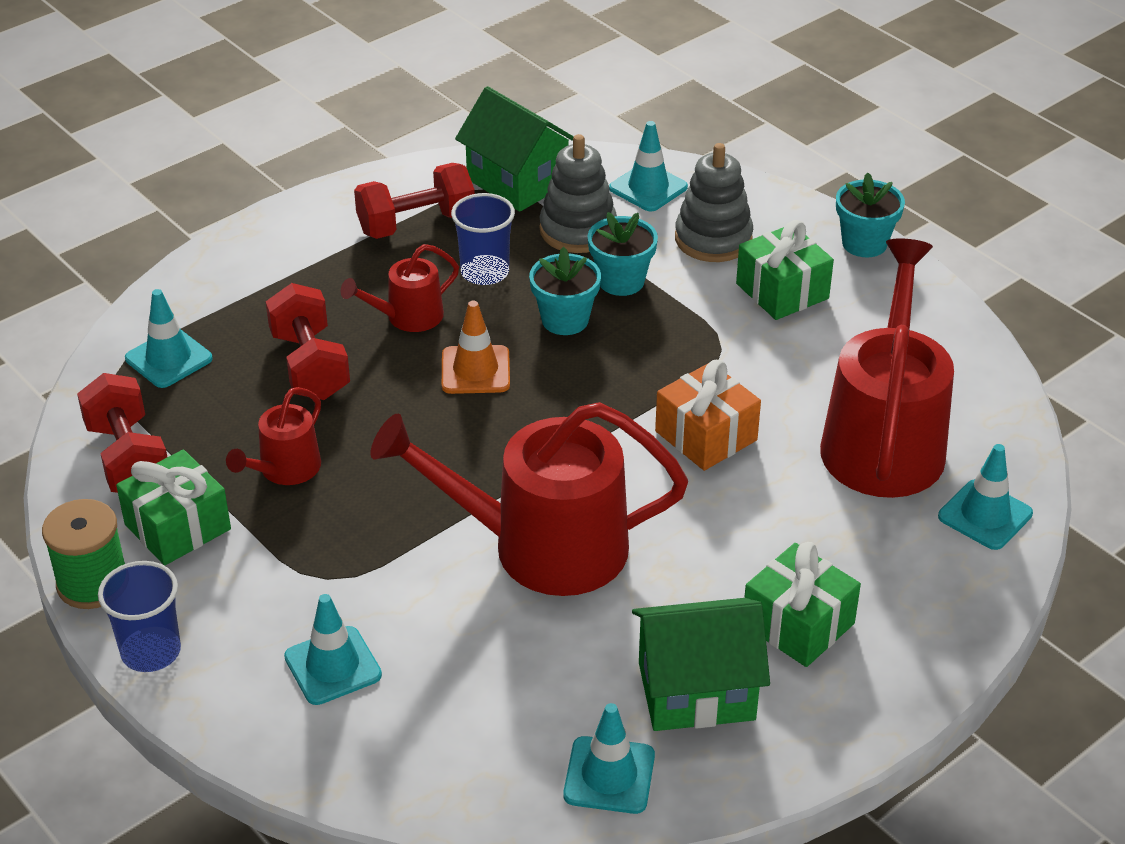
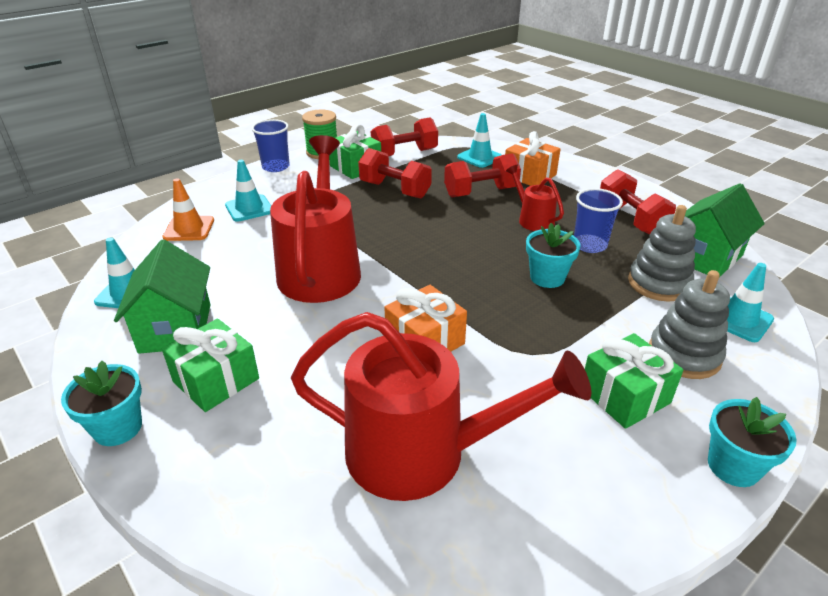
camera: 90 degrees right, 5 degrees down
(255, 305) = (529, 175): none -> orange gift
(285, 469) = (395, 190): red watering can -> red dumbbell
(475, 370) = (485, 243): orange traffic cone -> orange traffic cone (189, 229)
(621, 281) = (602, 303): turquoise flower pot -> turquoise flower pot (118, 428)
(985, 515) = (311, 524): turquoise traffic cone -> none

